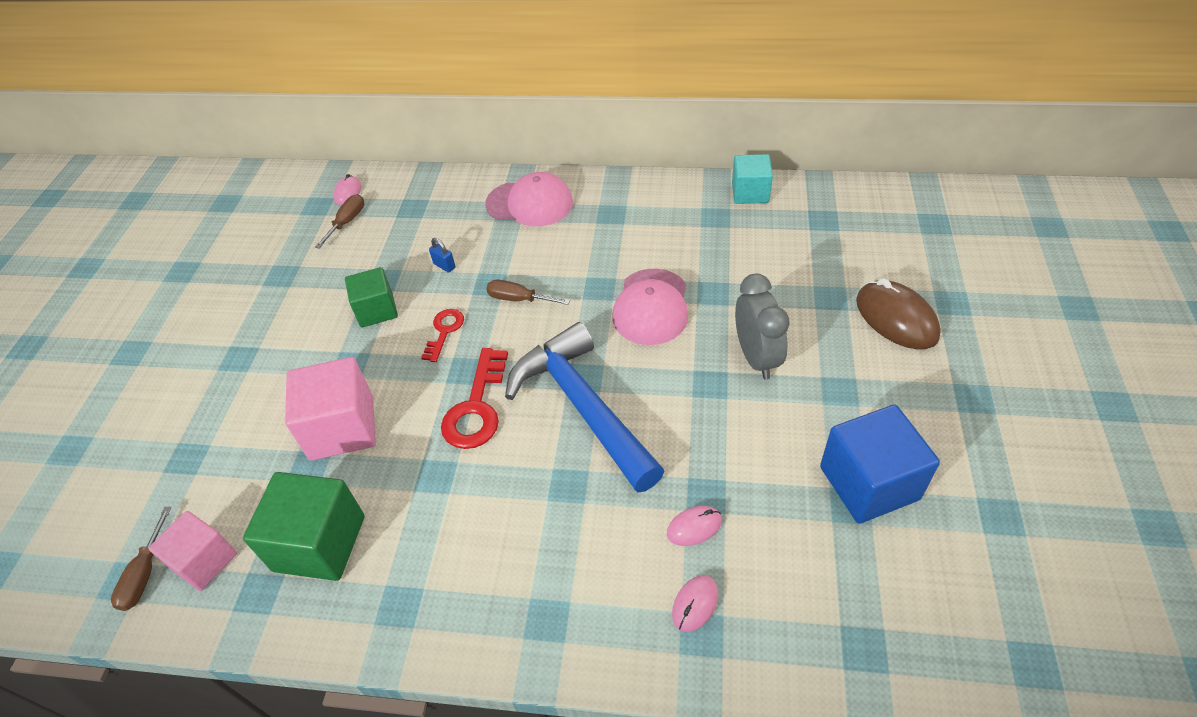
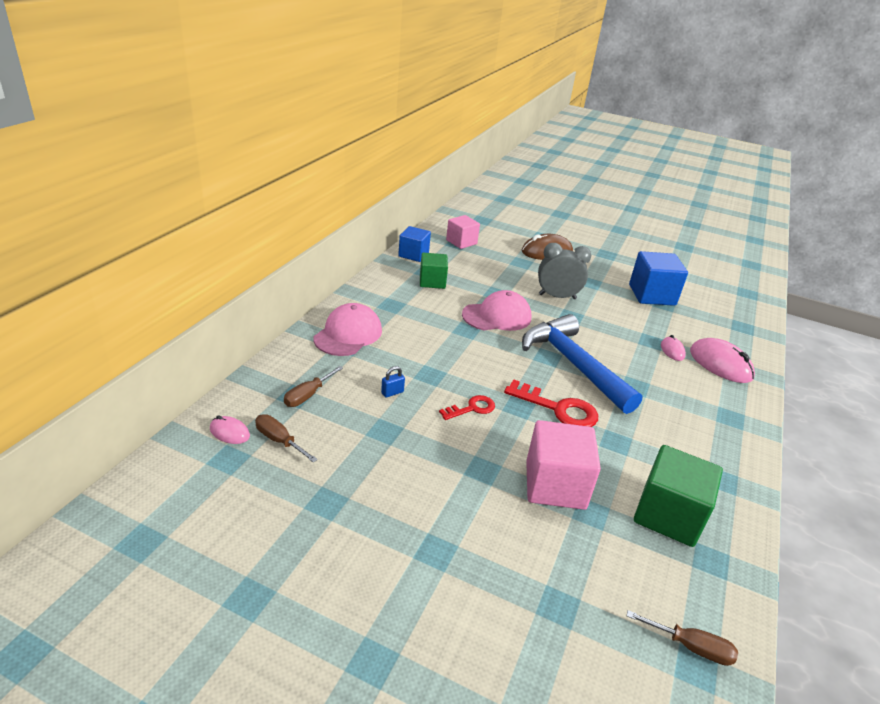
camera: 80 degrees left, 15 degrees down
(204, 561) = (679, 596): pink cube -> pink cube (461, 242)
(376, 310) = (424, 441): green cube -> green cube (432, 282)
(444, 331) = (472, 408): red key -> red key turned 120 degrees clockwise
(518, 299) = (457, 365): brown screwdriver -> brown screwdriver (308, 395)
(582, 406) = (573, 364): blue hammer -> blue hammer turned 75 degrees clockwise
(651, 307) = (497, 316): pink cap -> pink cap turned 45 degrees counterclockwise
(695, 604) = (720, 364): pink mouse -> pink mouse, size x1.92
(750, 193) = (413, 254): turquoise cube -> blue cube

